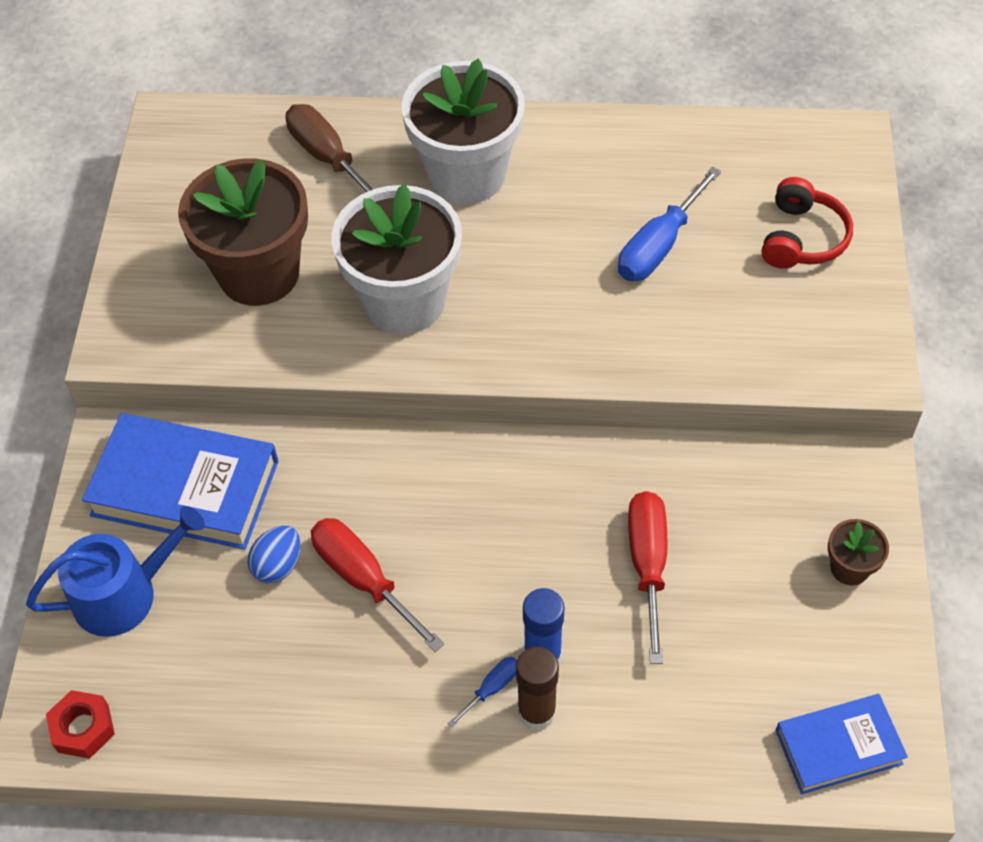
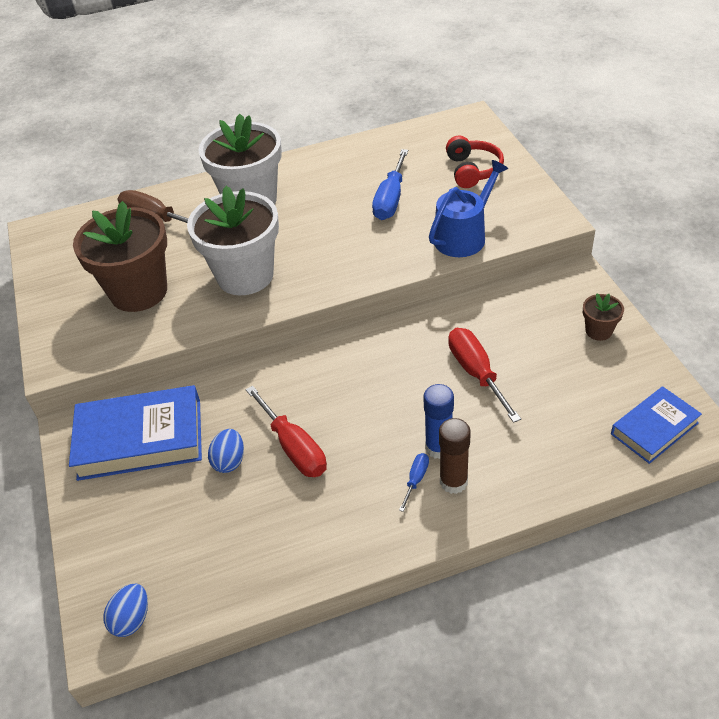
camera: 20 degrees left, 10 degrees down
(83, 728) = (132, 619): red nut -> blue egg
(124, 593) = (124, 519): blue watering can -> blue watering can (463, 236)
(363, 579) = (294, 447): red screwdriver -> red screwdriver turned 150 degrees counterclockwise

